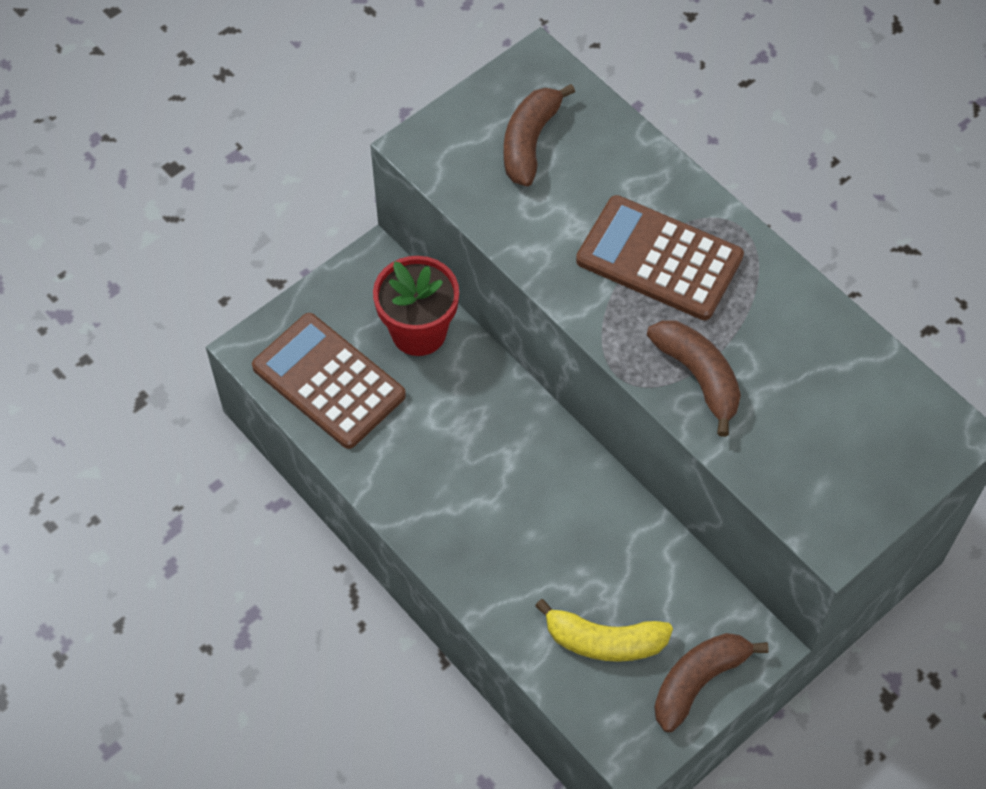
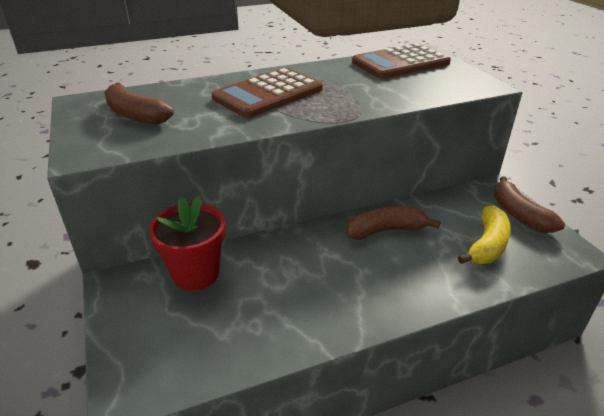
camera: 70 degrees left, 25 degrees down
(329, 381) = (201, 342): brown calculator -> brown calculator (400, 62)
(698, 377) = (361, 98): brown banana -> brown banana (386, 230)

